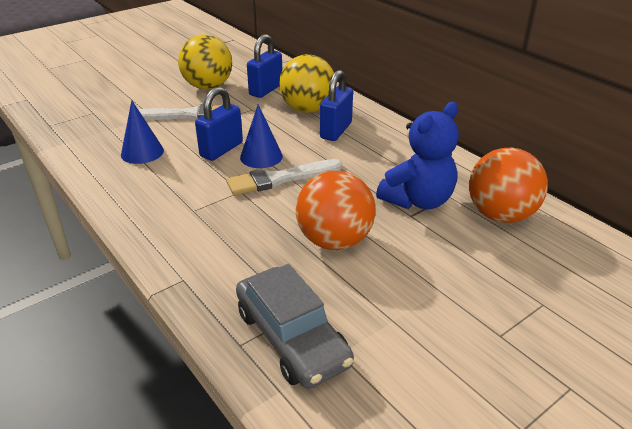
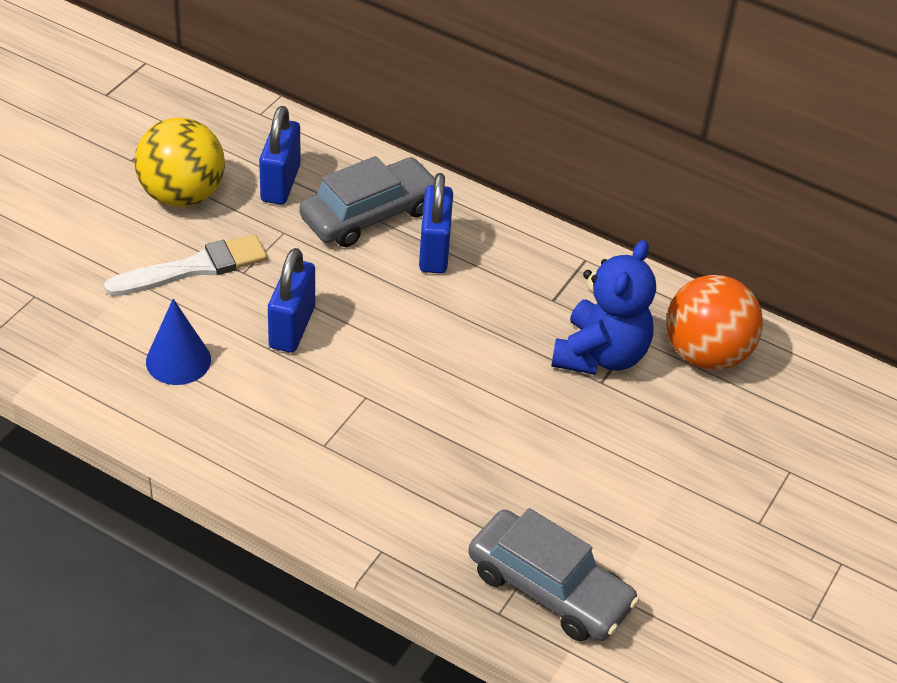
camera: 25 degrees left, 10 degrees up
(261, 156) = (357, 327): blue cone -> none
(280, 179) = (407, 362): white brush -> none
(307, 109) = (369, 214): yellow ball -> grey car
(334, 241) = (529, 446): orange ball -> none

